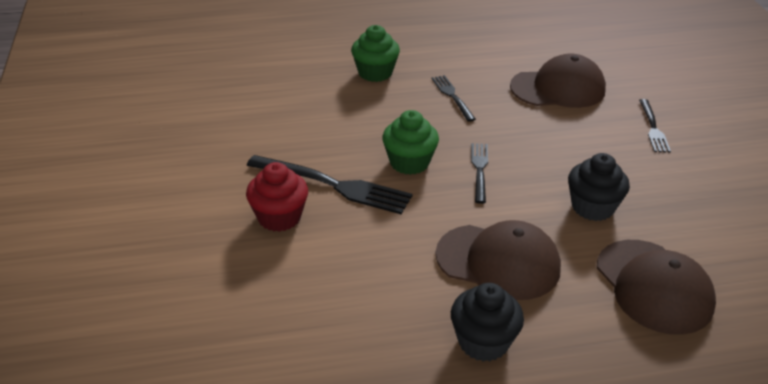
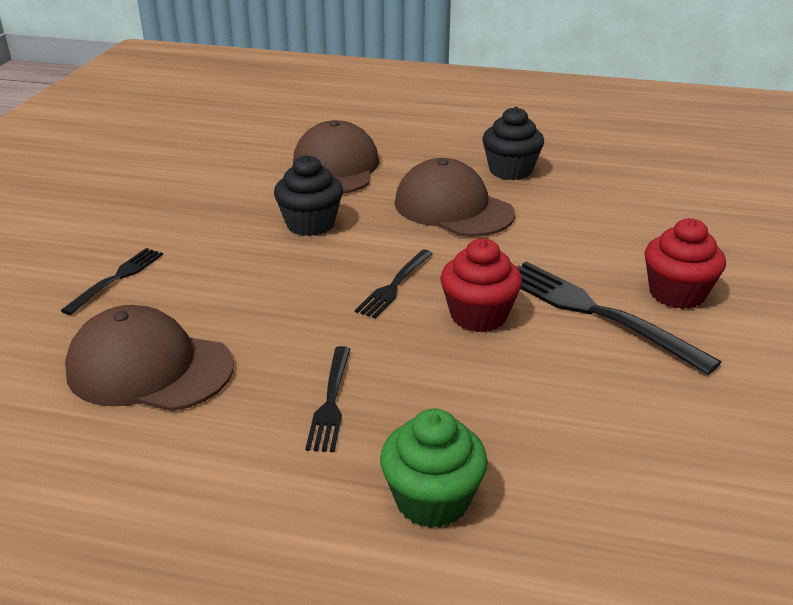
camera: 155 degrees left, 5 degrees down
(409, 162) = (478, 316): green cupcake -> red cupcake

